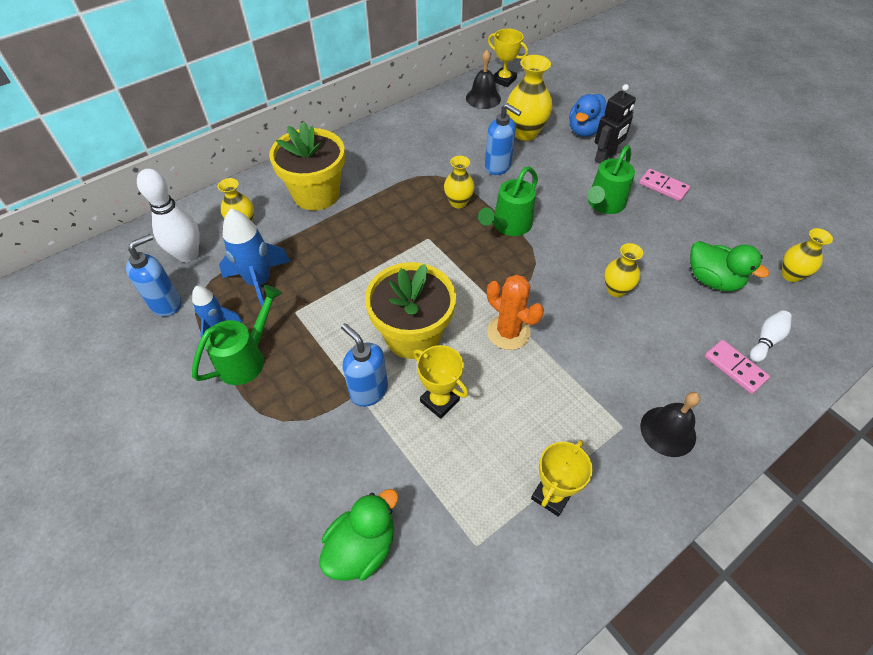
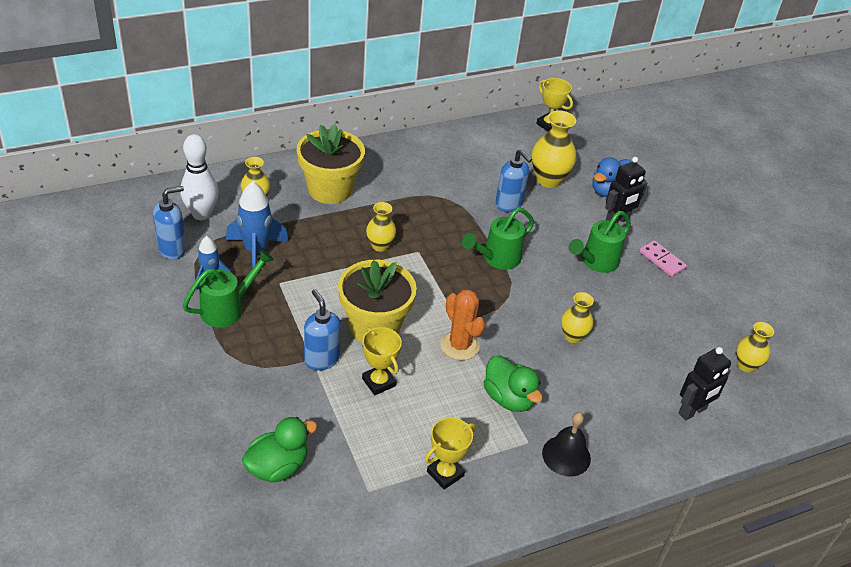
camera: 10 degrees right, 10 degrees down
(458, 202) = (458, 227): yellow vase -> yellow vase (380, 246)
(483, 98) = (521, 138): black bell -> none
(712, 280) = (668, 351): green duck -> green duck (508, 398)
(735, 368) = (651, 425): pink domino -> none
(766, 340) = (692, 411): white bowling pin -> black robot

